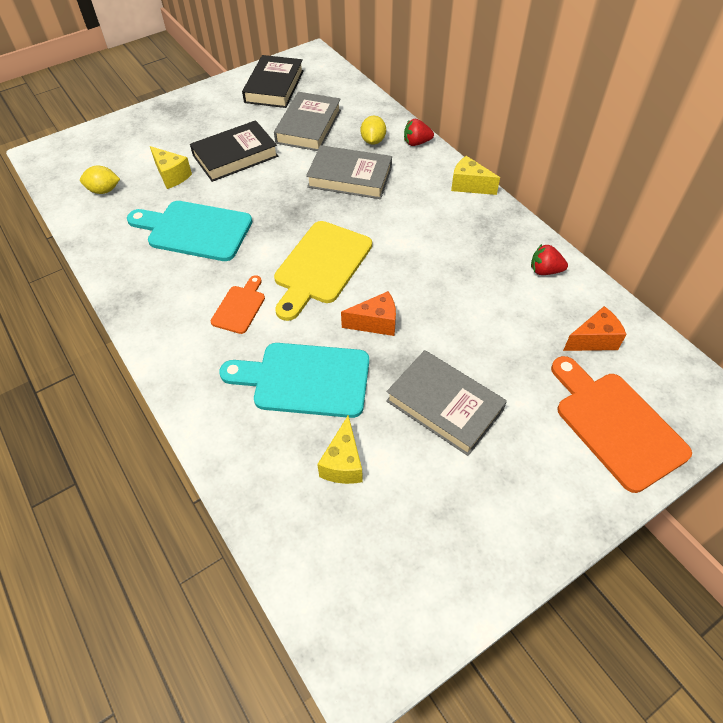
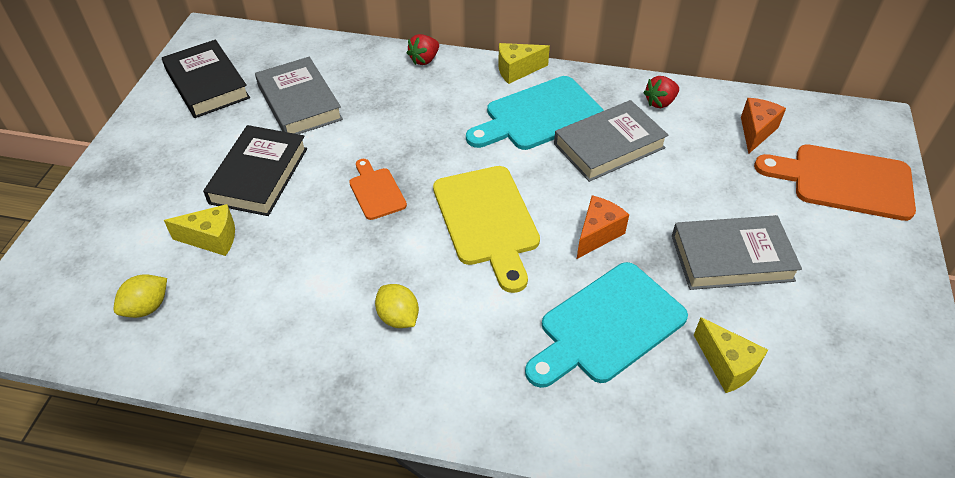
camera: 45 degrees left, 5 degrees down
(195, 230) = (317, 274): turquoise cutting board -> turquoise cutting board (539, 116)
(239, 307) = (464, 311): orange cutting board -> orange cutting board (376, 191)
(350, 177) = (405, 125): grey book -> grey book (609, 146)
(373, 141) = (382, 80): yellow lemon -> yellow lemon (398, 317)

